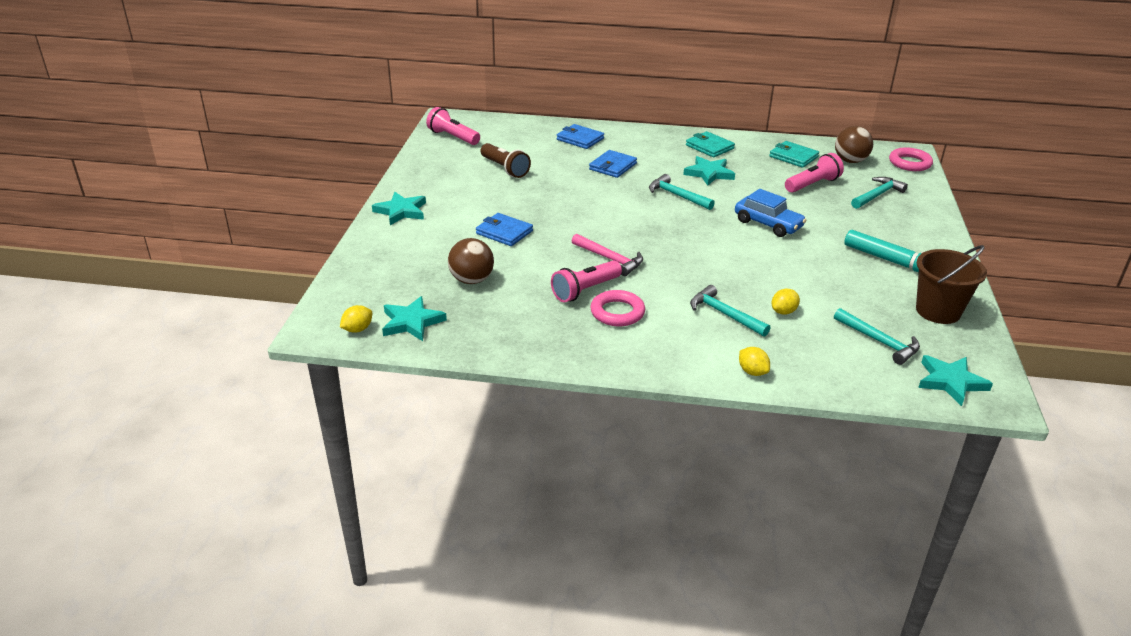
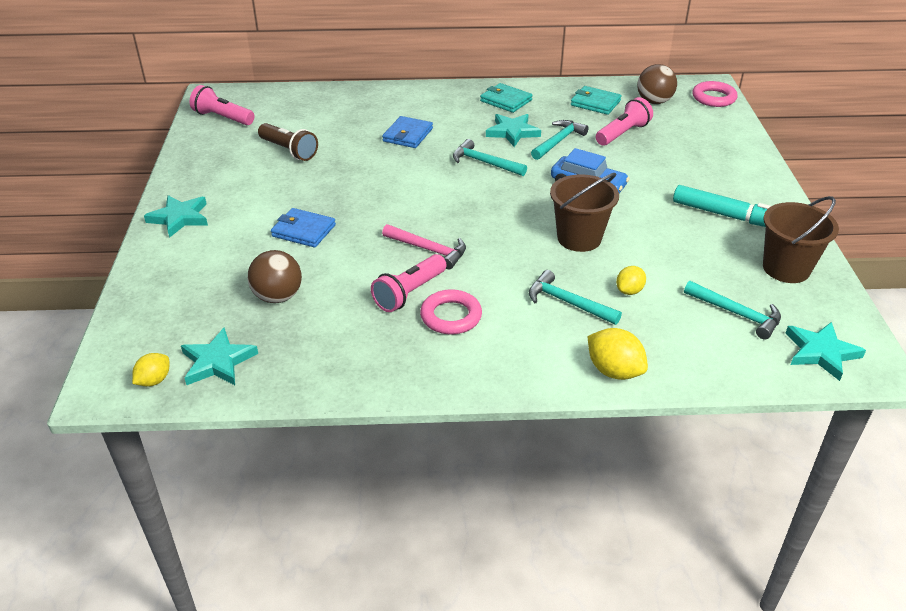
camera: 10 degrees left, 5 degrees up
(580, 139) = (365, 105): blue wallet -> none
(748, 265) = (579, 238): none -> brown bucket
(752, 372) = (614, 371): yellow lemon -> yellow lemon, size x1.58
(877, 195) = (691, 138): turquoise hammer -> turquoise hammer (558, 141)

